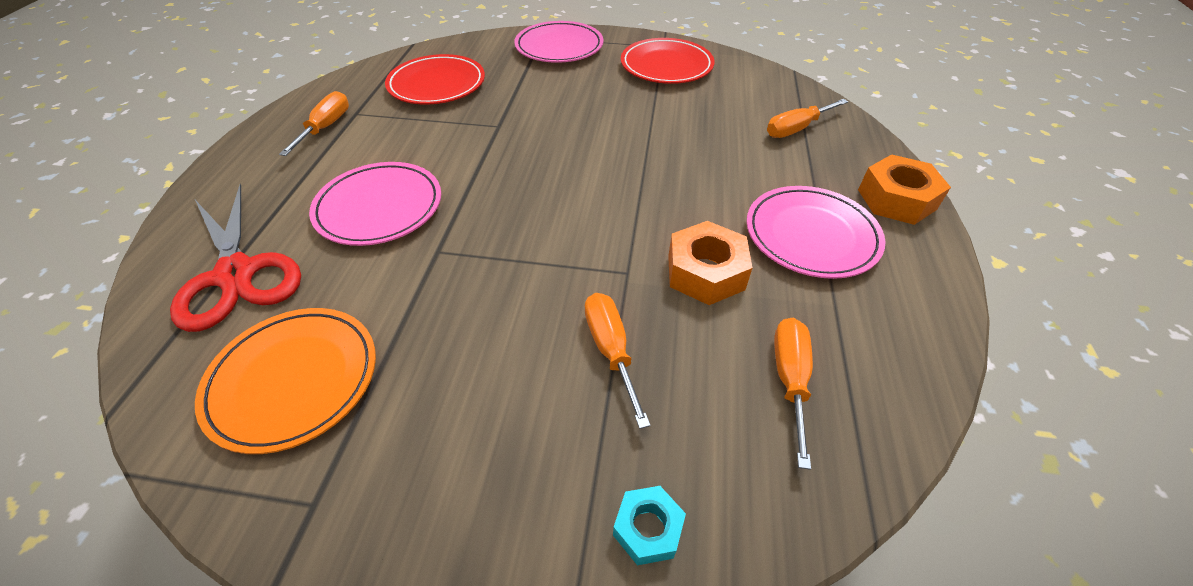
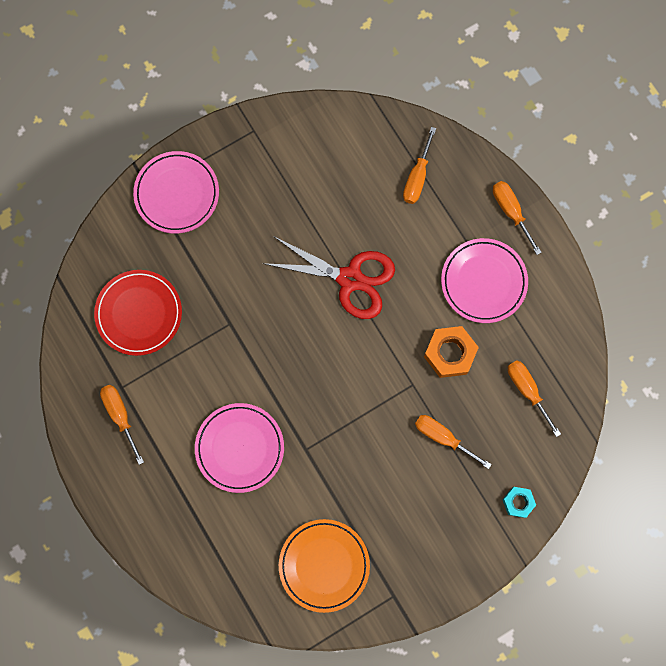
camera: 40 degrees left, 30 degrees up
(236, 274) = (222, 546): red scissors -> red scissors (350, 279)
(666, 66) = (278, 160): red plate -> none
(896, 199) = (511, 211): orange nut -> orange screwdriver

